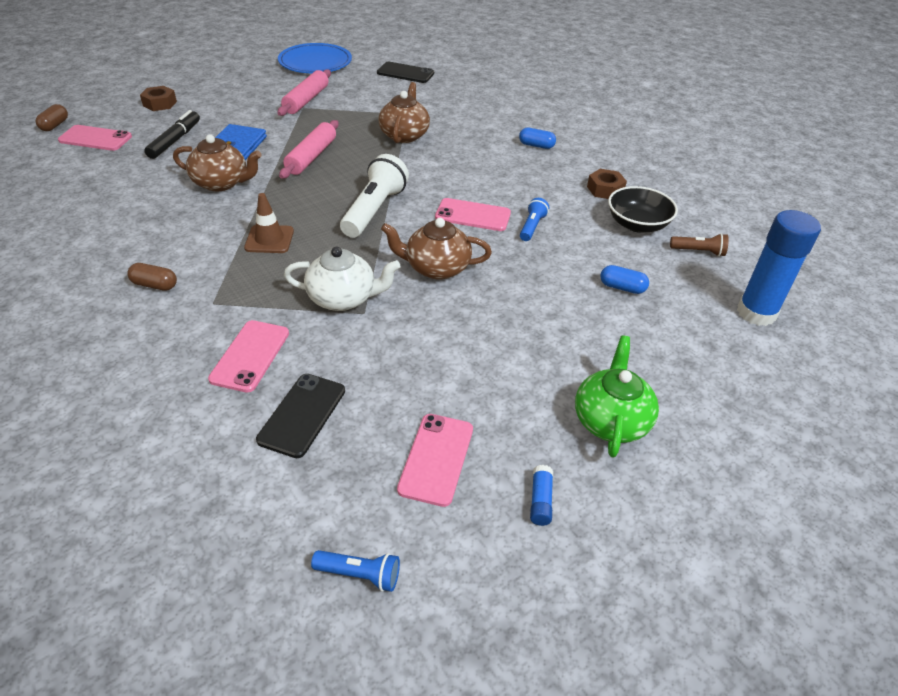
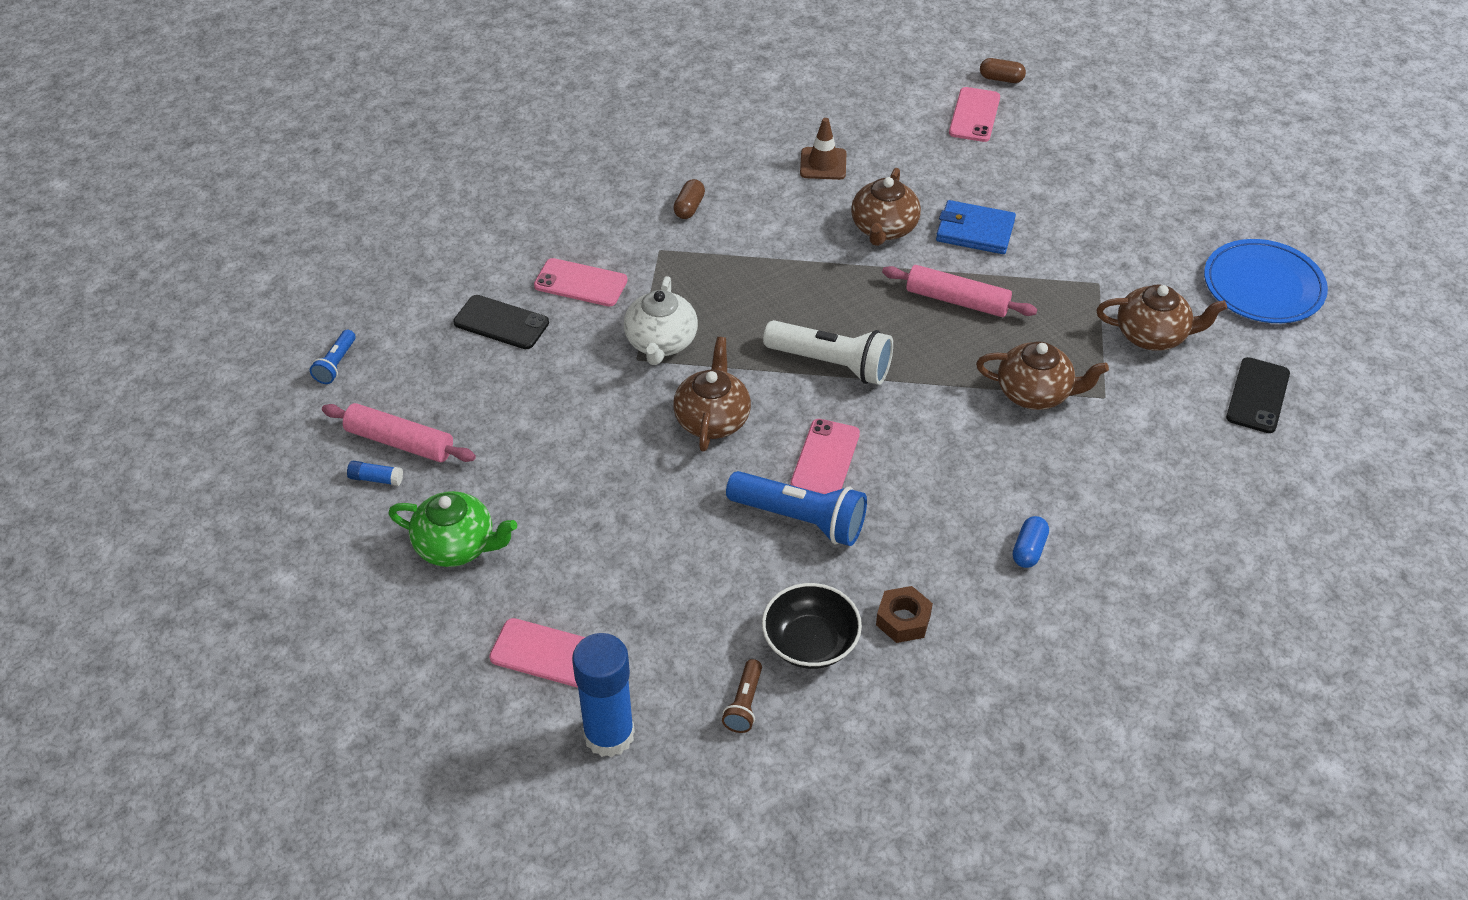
camera: 95 degrees right, 5 degrees up
(160, 104) = (1078, 149): brown nut -> none
(175, 140) = (980, 177): black marker -> none
(269, 239) = (768, 279): brown traffic cone -> brown traffic cone (823, 164)
(306, 100) = (1124, 284): pink rolling pin -> pink rolling pin (400, 442)
(354, 96) = (1152, 335): none -> brown teapot
(436, 459) = (435, 411): pink phone -> pink phone (546, 654)
(532, 227) = (800, 519): blue flashlight -> blue flashlight, size x1.95
(622, 287) = (668, 596): blue capsule -> none

